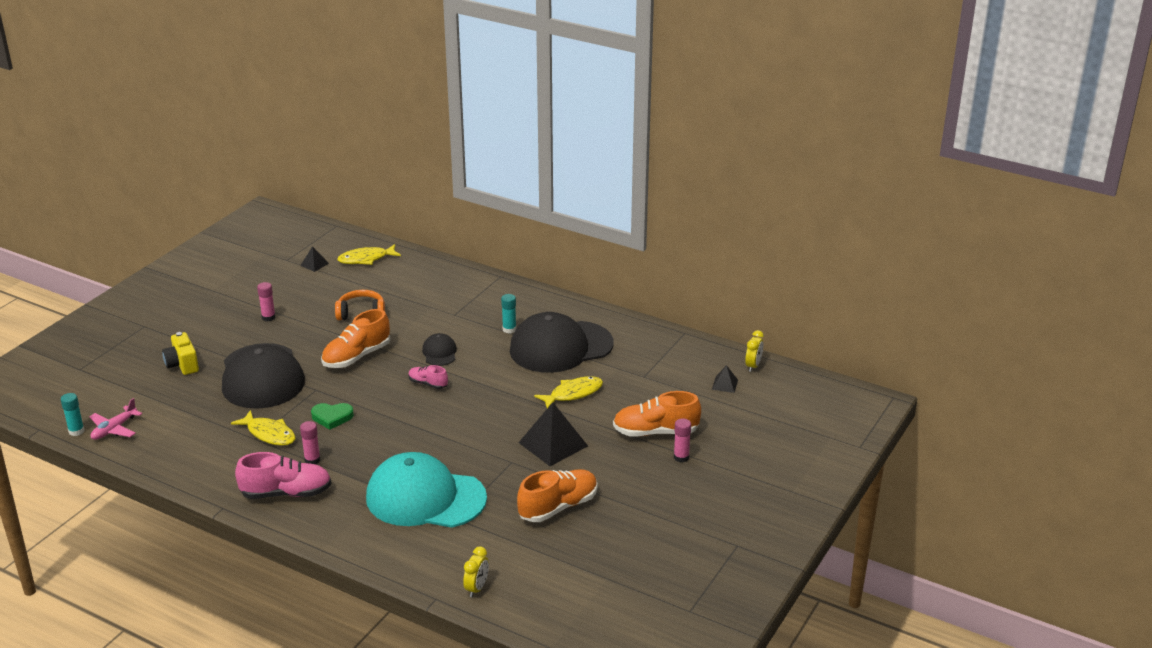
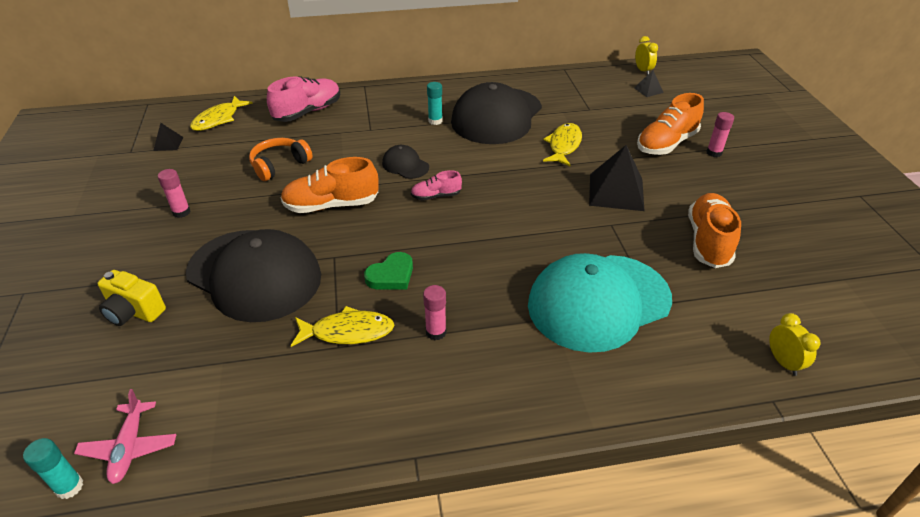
camera: 40 degrees left, 10 degrees up
(286, 493) = (462, 388): pink shoe -> pink shoe (308, 112)
(356, 356) = (331, 205): orange shoe -> orange shoe turned 75 degrees clockwise

